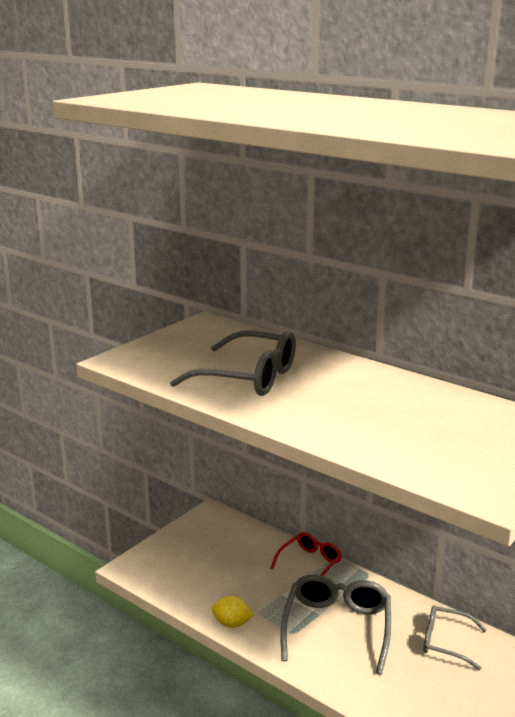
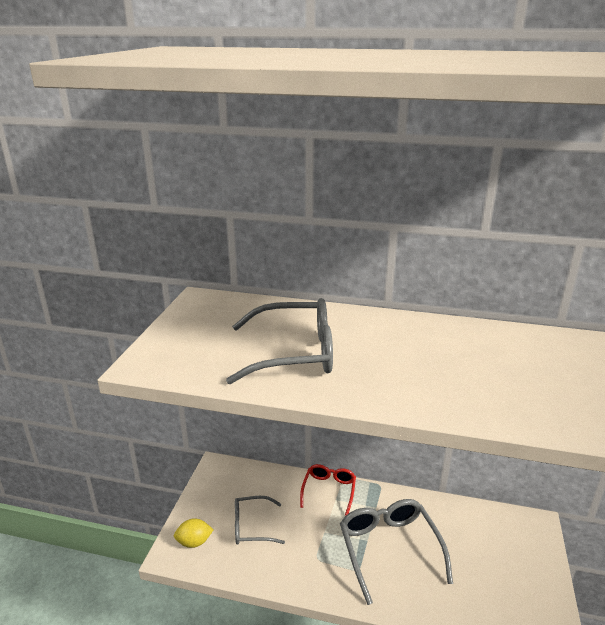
camera: 25 degrees left, 5 degrees up
(232, 623) = (301, 580): yellow lemon -> yellow lemon (194, 542)
(445, 642) = (475, 530): grey glasses -> grey glasses (251, 526)

